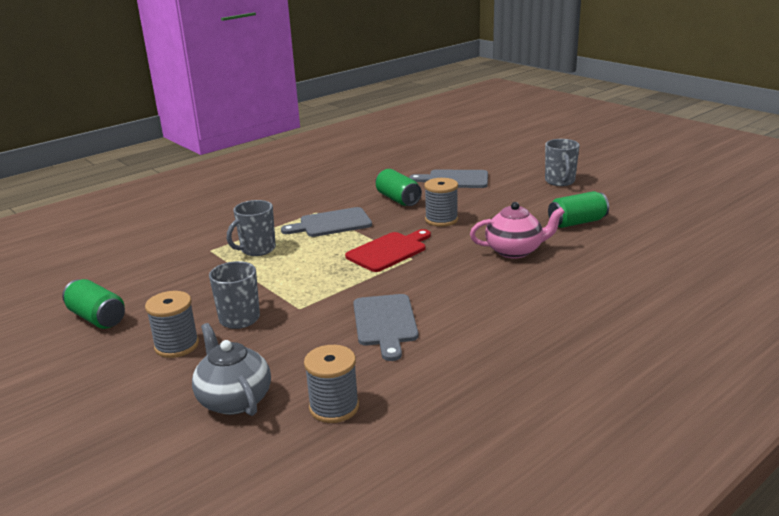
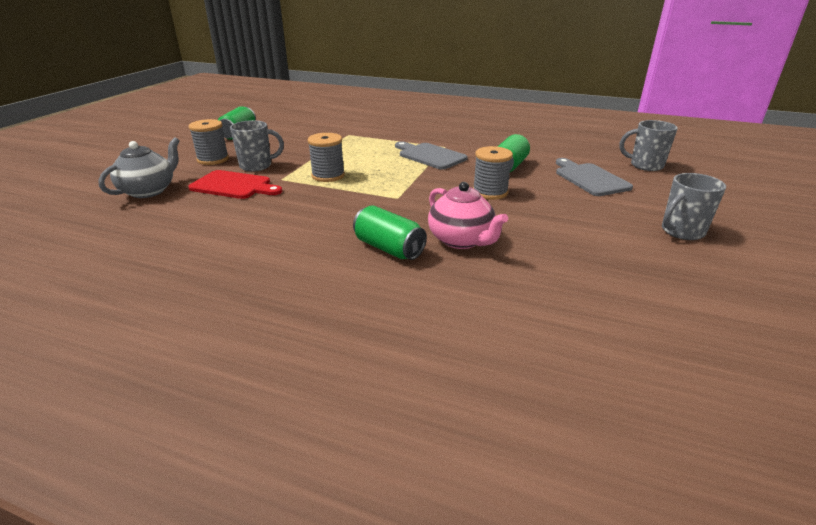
camera: 60 degrees right, 5 degrees up
(257, 249) = (361, 145): grey mug -> grey mug (645, 165)
(334, 407) = (141, 223): grey spool -> grey spool (328, 175)
(385, 323) = (274, 213): grey cutting board -> none
(389, 251) = (402, 186): red cutting board -> red cutting board (234, 186)
(577, 222) = (579, 263): green can -> green can (389, 248)

